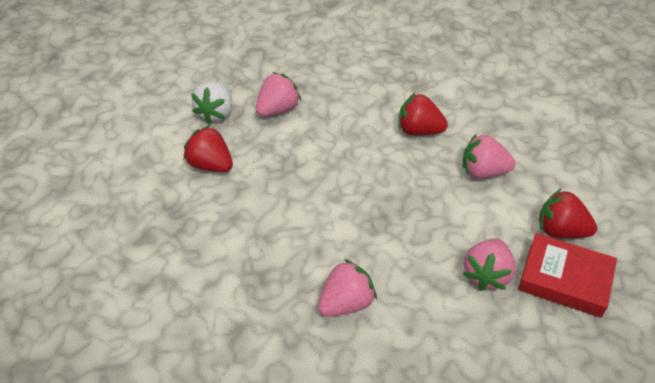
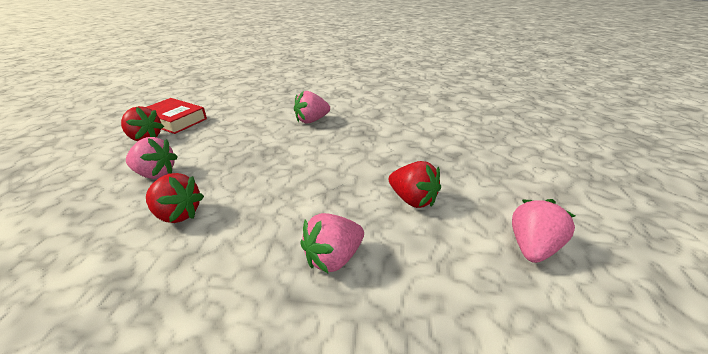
camera: 175 degrees left, 15 degrees down
(216, 113) = (419, 261): white strawberry -> none
(487, 274) = (218, 125): pink strawberry -> pink strawberry (532, 247)

